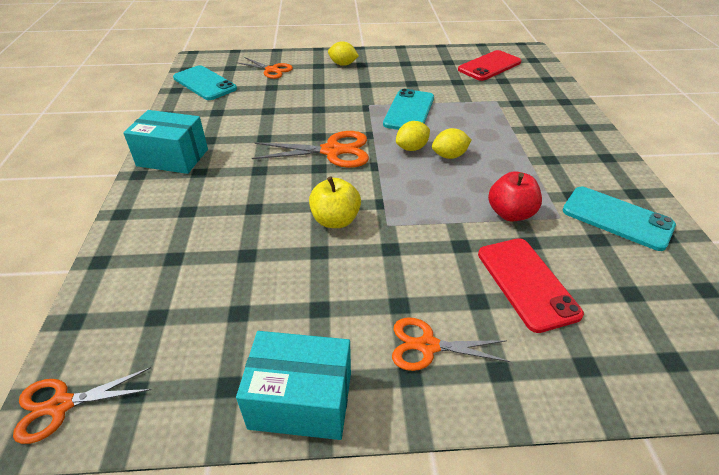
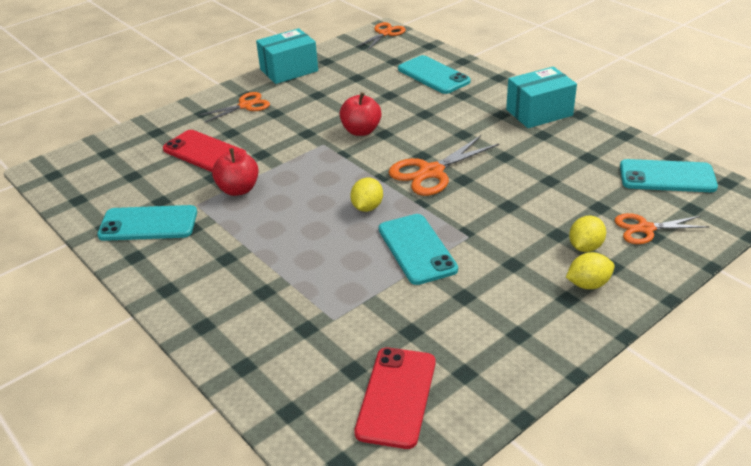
camera: 145 degrees right, 5 degrees down
(163, 257) = (433, 75): none -> turquoise phone
(335, 220) = (361, 131): yellow apple -> red apple
(449, 156) = (326, 216): yellow lemon -> yellow lemon (585, 247)

